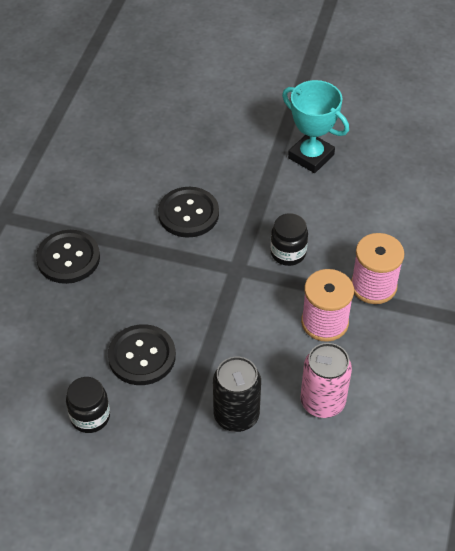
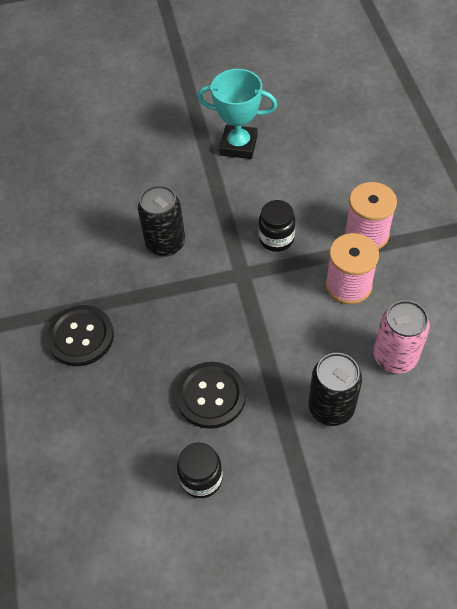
camera: 25 degrees left, 5 degrees up
(188, 213) = (165, 243): black button -> black can

